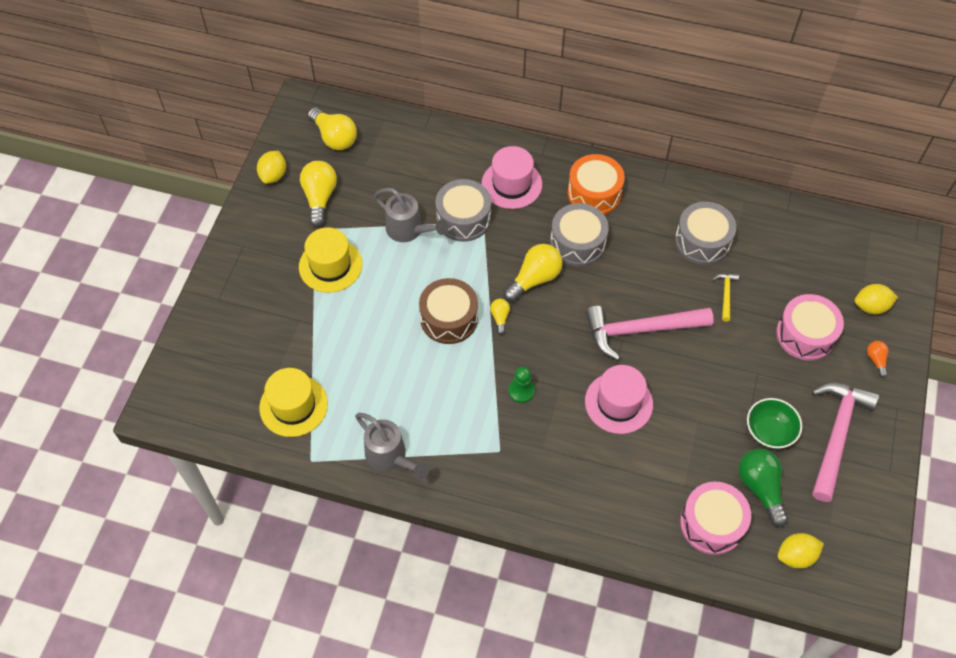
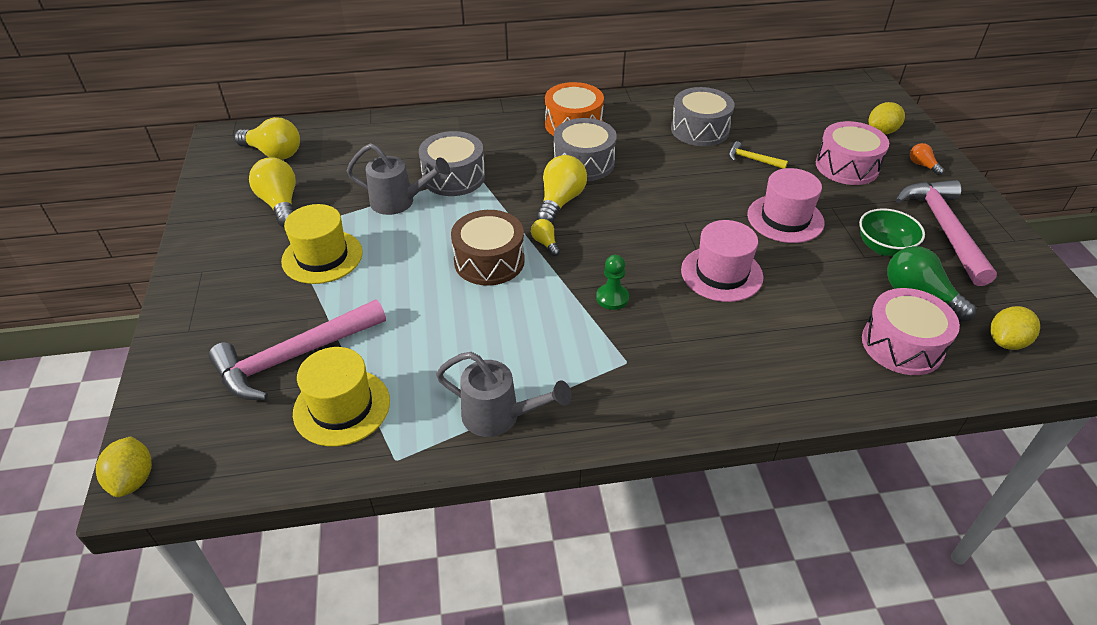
camera: 25 degrees left, 15 degrees down
(273, 175) = (214, 200): yellow lemon -> yellow lemon (133, 479)
(511, 184) = (487, 139): pink hat -> pink hat (785, 219)
(640, 330) = (696, 209): pink hammer -> pink hammer (294, 357)
(725, 294) = (752, 159): yellow hammer -> yellow hammer turned 45 degrees counterclockwise

